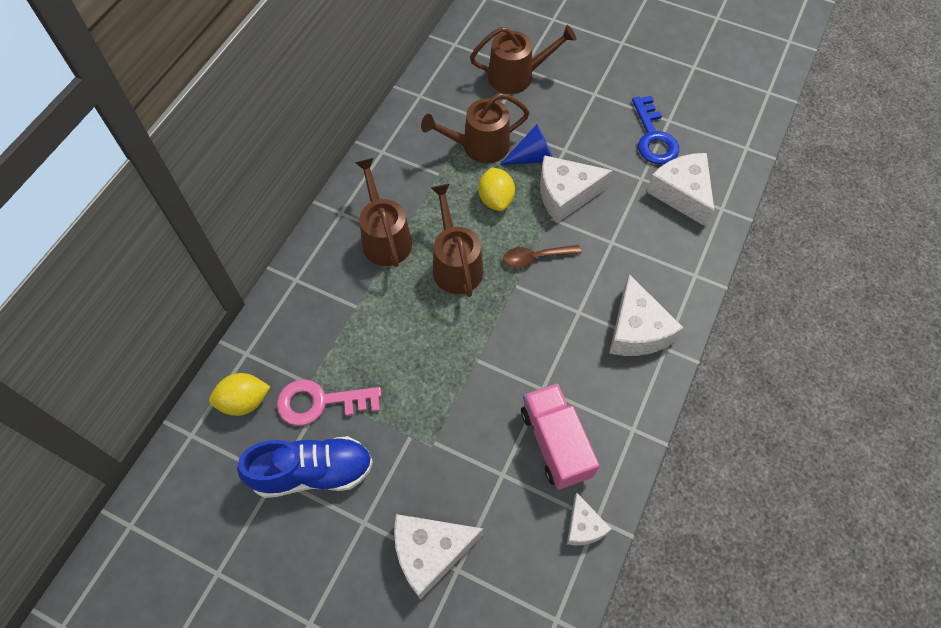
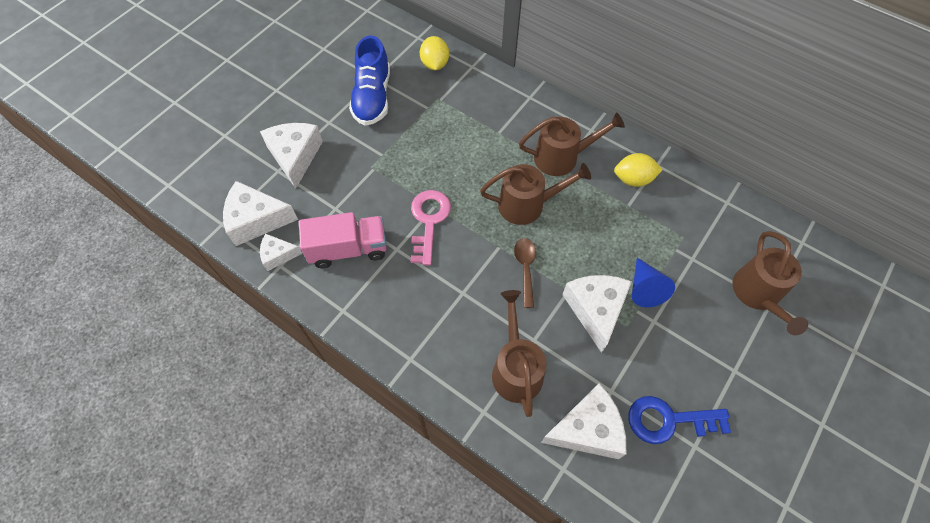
camera: 100 degrees right, 0 degrees up
(320, 402) = (423, 105): pink key -> pink key (429, 221)
(479, 146) = (660, 244): brown watering can -> brown watering can (516, 369)
(496, 199) = (595, 247): yellow lemon -> yellow lemon (633, 179)
(637, 330) = (434, 338): white cheese -> white cheese (256, 220)

